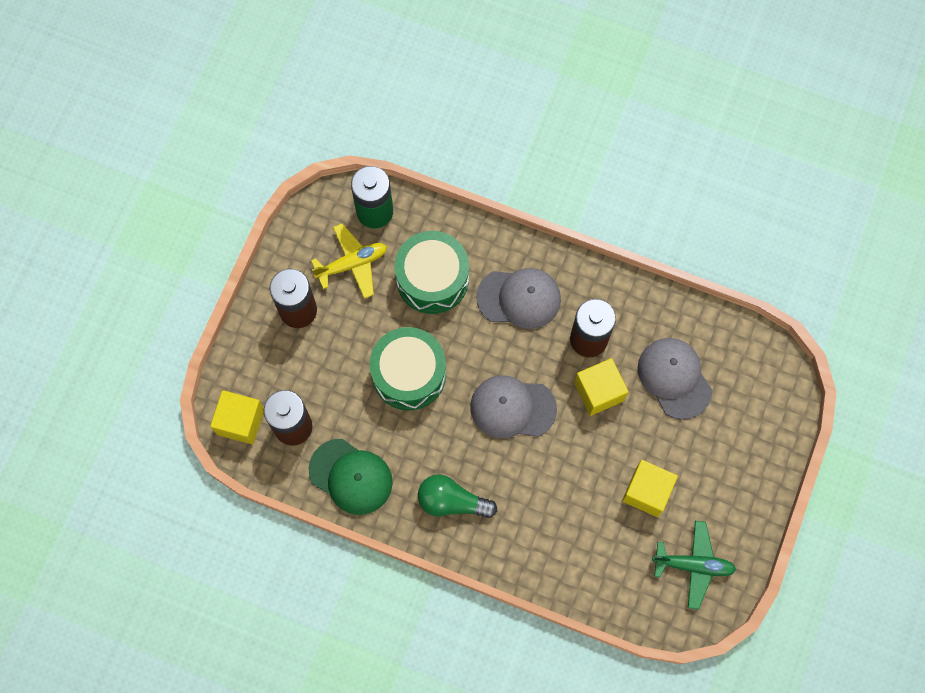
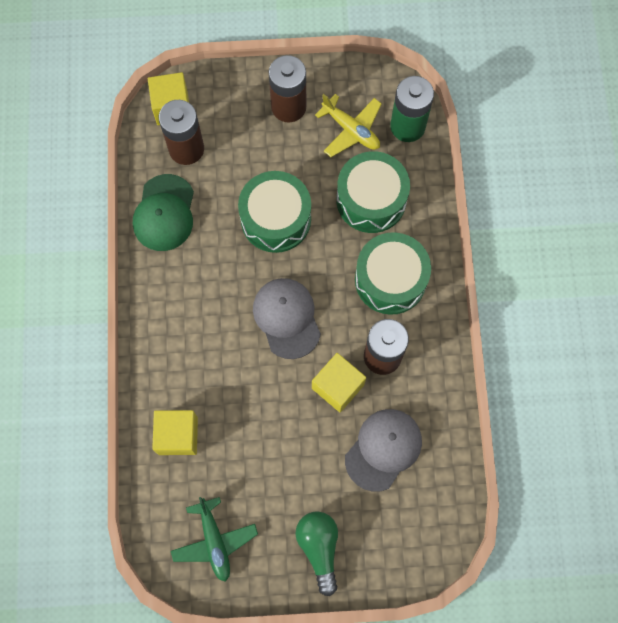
camera: 65 degrees right, 0 degrees up
(452, 501) = (179, 304): green light bulb -> green light bulb (319, 548)
(519, 298) = (390, 280): grey cap -> green drum
(647, 492) = (264, 469): yellow cube -> yellow cube (178, 435)

